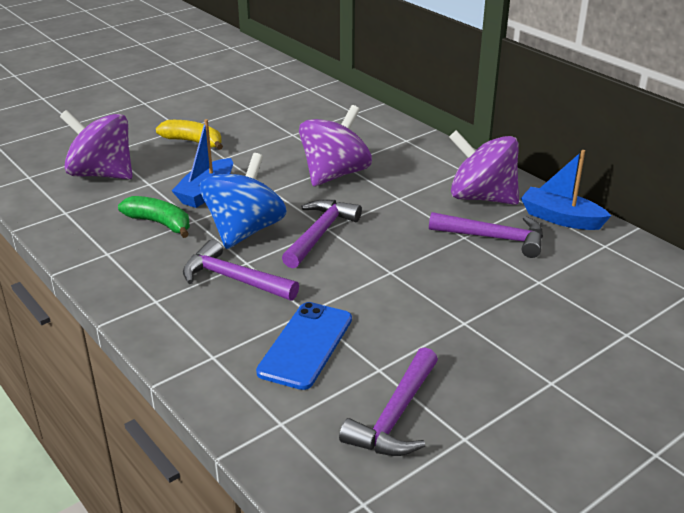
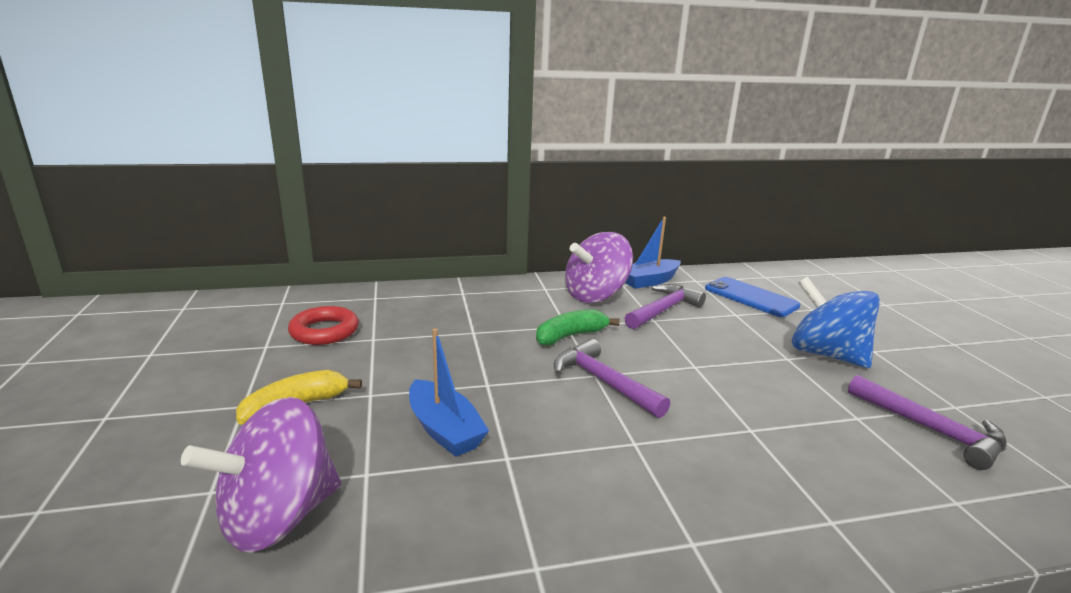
camera: 65 degrees left, 10 degrees down
(160, 223) = (490, 490): green banana -> green banana (570, 336)
(234, 279) = (667, 461): purple hammer -> none
(245, 231) = (563, 426): blue spinning top -> blue spinning top (826, 354)
(285, 116) = (324, 331): none -> red ring
(306, 345) = (814, 448): blue phone -> blue phone (751, 297)
(335, 174) = (490, 341): purple spinning top -> none

